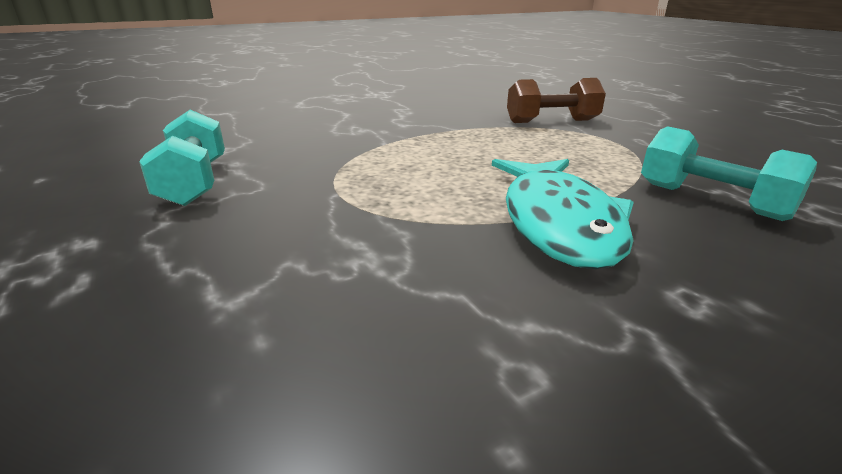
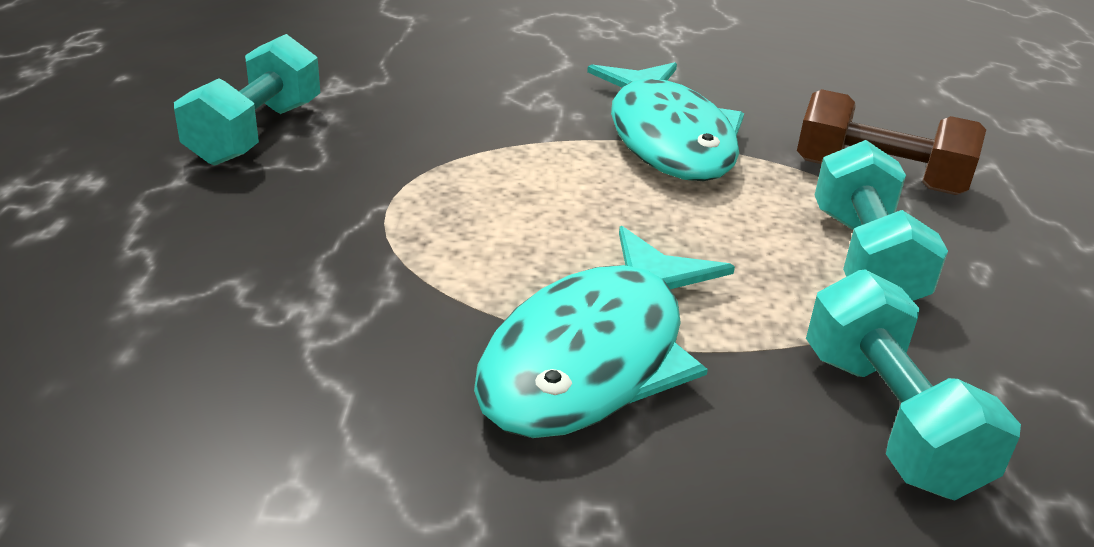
camera: 30 degrees right, 5 degrees up
(443, 129) = (668, 138): none -> turquoise fish
(597, 149) = (864, 259): none -> turquoise dumbbell

